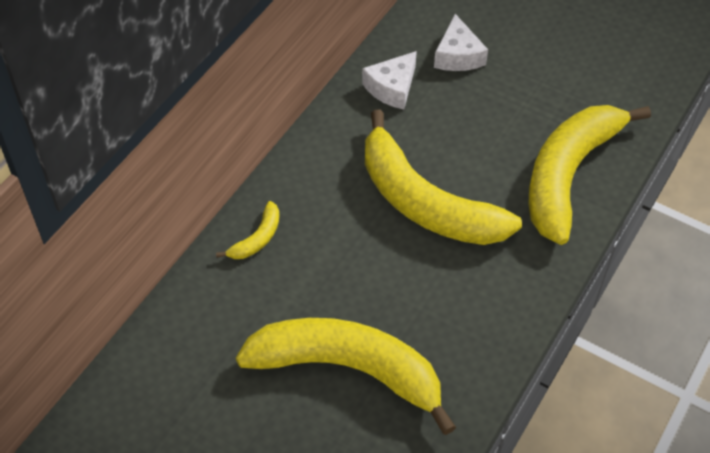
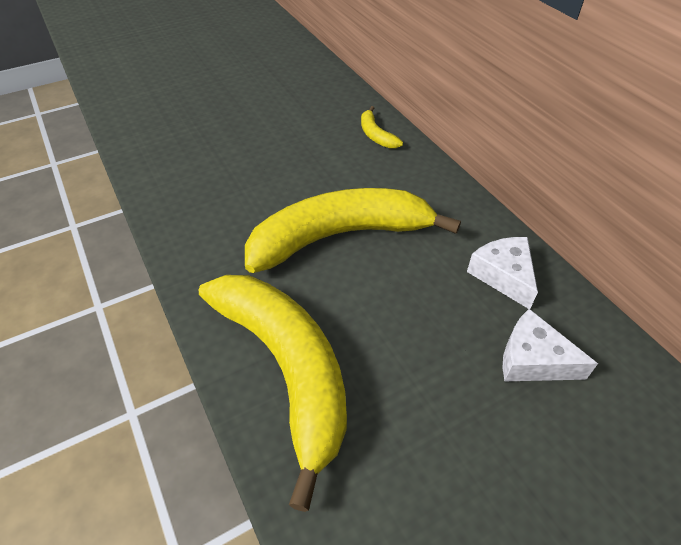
camera: 120 degrees right, 5 degrees down
(349, 369) = (231, 139): yellow banana -> none

